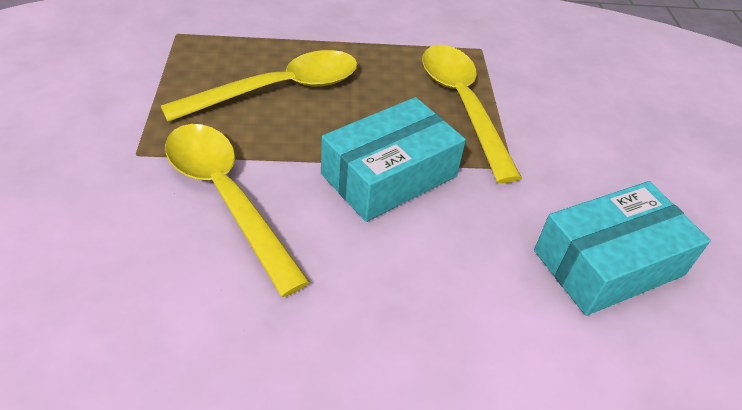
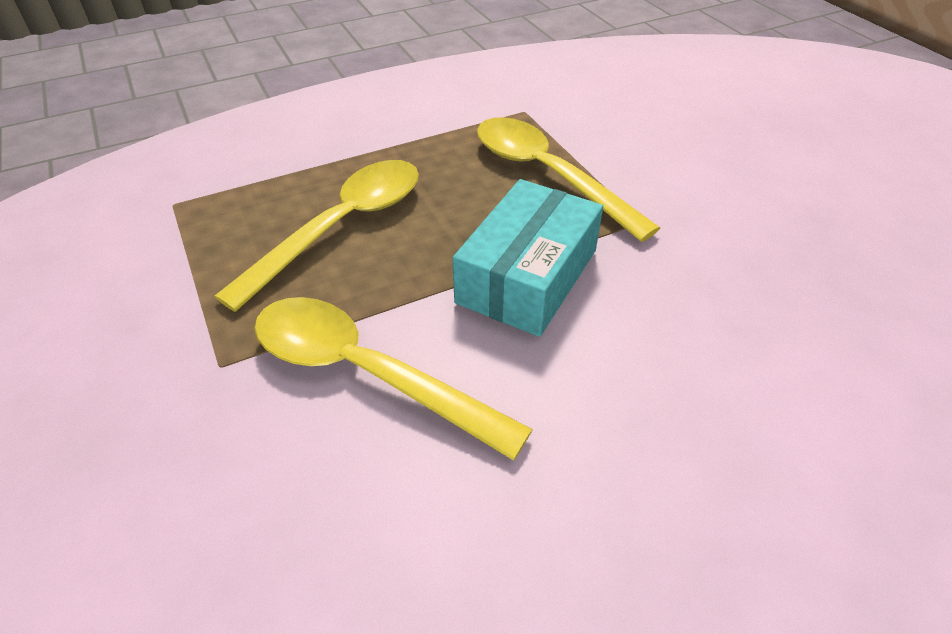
camera: 20 degrees left, 0 degrees up
(608, 263) = (794, 281): turquoise box -> none

